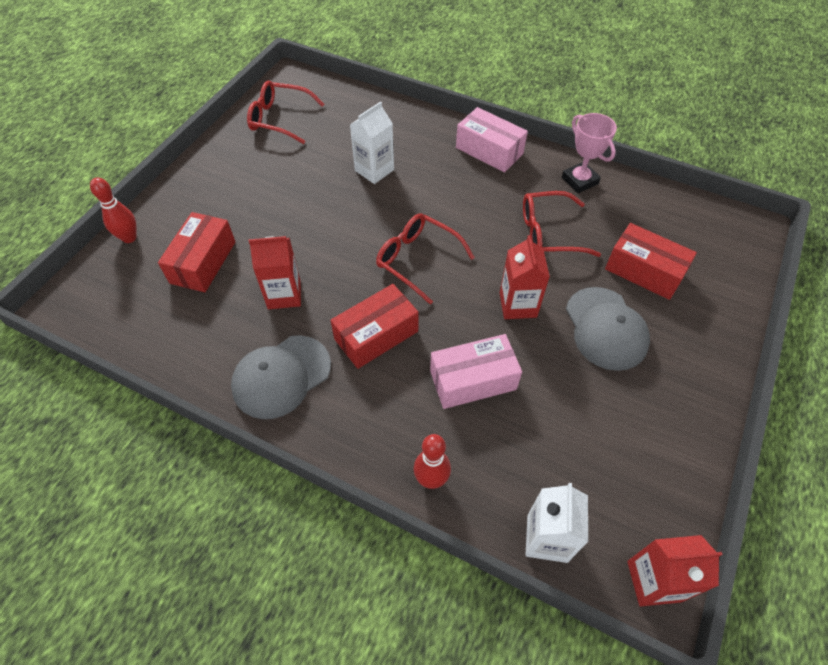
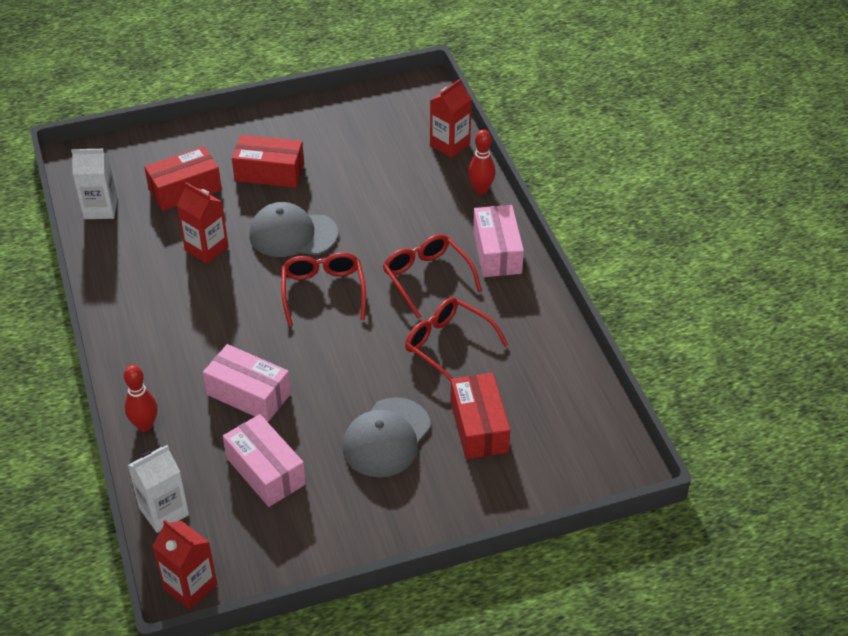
camera: 45 degrees right, 10 degrees down
(129, 238) = (161, 140): red bowling pin -> red bowling pin (481, 190)
(279, 119) = (369, 117): red glasses -> red glasses (427, 278)
(281, 376) = (140, 298): grey cap -> grey cap (293, 234)
(374, 170) = (384, 205): white carton -> white carton (100, 209)
(376, 335) = (228, 319): red box -> red box (269, 172)
(518, 305) = (348, 374): red carton -> red carton (450, 145)
(568, 429) = (265, 471): none -> pink box
(579, 180) = (536, 327): pink trophy -> none

